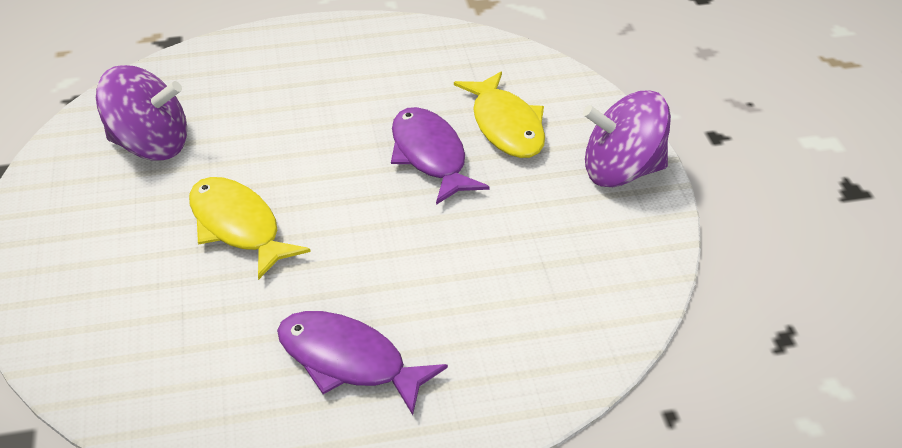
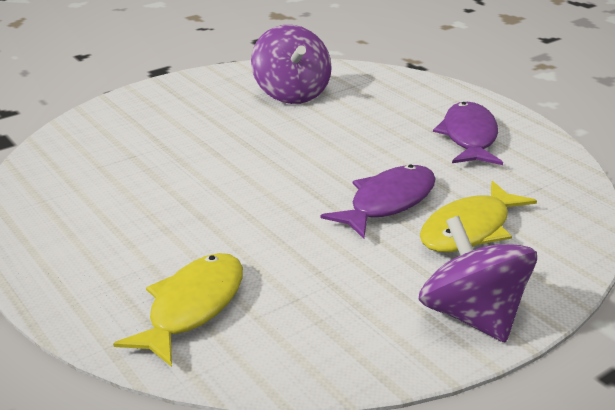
camera: 65 degrees right, 10 degrees down
(238, 227) = (233, 148): yellow fish -> yellow fish (192, 307)
(348, 361) = (119, 232): purple fish -> purple fish (469, 137)

